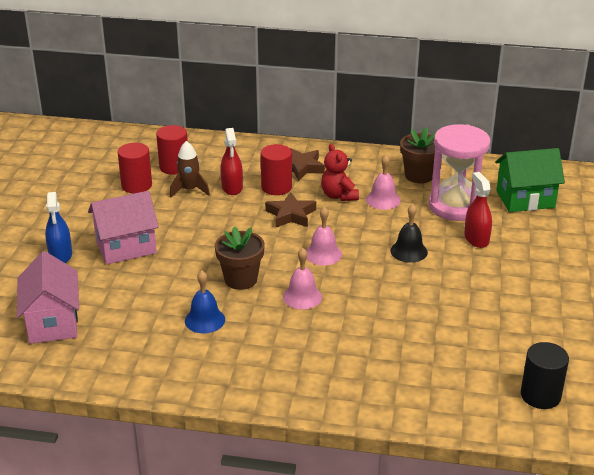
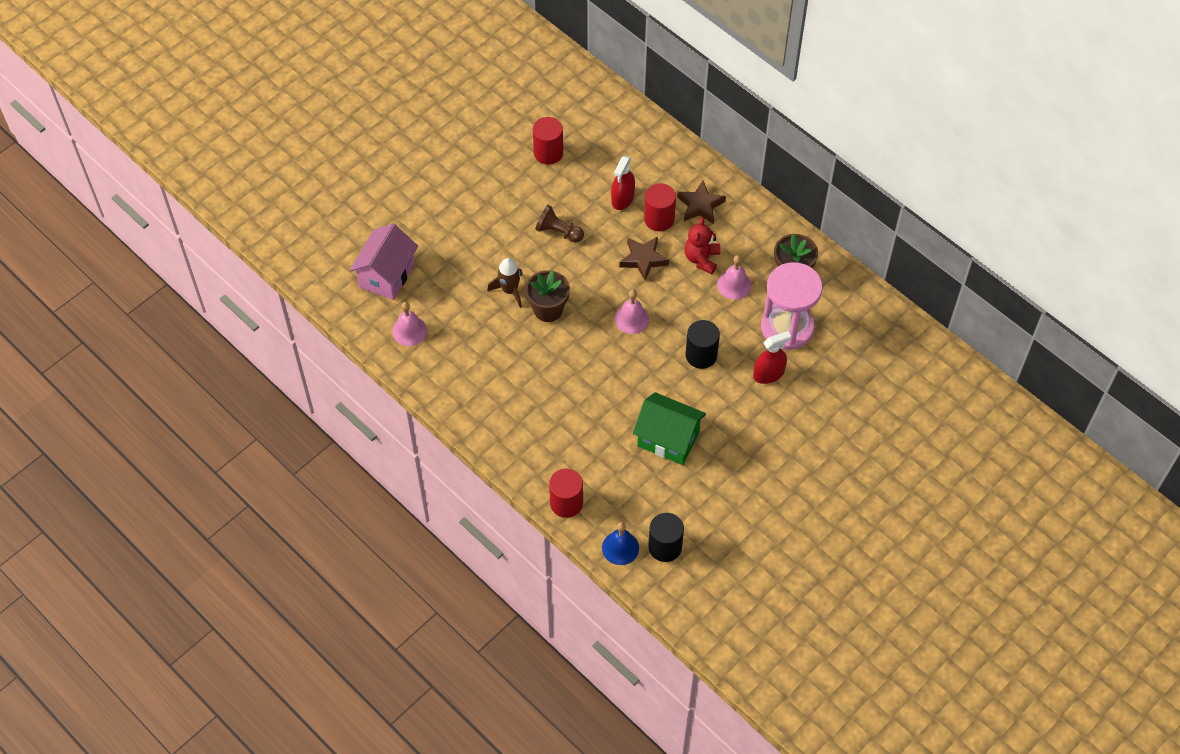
camera: 35 degrees right, 25 degrees up
(60, 255) = (437, 205): blue spray bottle -> none
(126, 247) = (489, 224): pink house -> none
(174, 167) = (595, 145): red cylinder -> red cylinder (566, 503)
(189, 190) = (586, 182): brown rocket -> brown rocket (510, 290)
(196, 227) = (558, 232): none -> brown pawn
(205, 320) = (491, 335): blue bell -> blue bell (620, 548)
(302, 297) = (578, 354): pink bell -> pink bell (409, 331)
(409, 251) = (701, 355): black bell -> black cylinder
(476, 239) = (768, 374): red spray bottle -> red spray bottle turned 45 degrees clockwise
(525, 199) = (856, 354): green house -> green house (668, 439)

